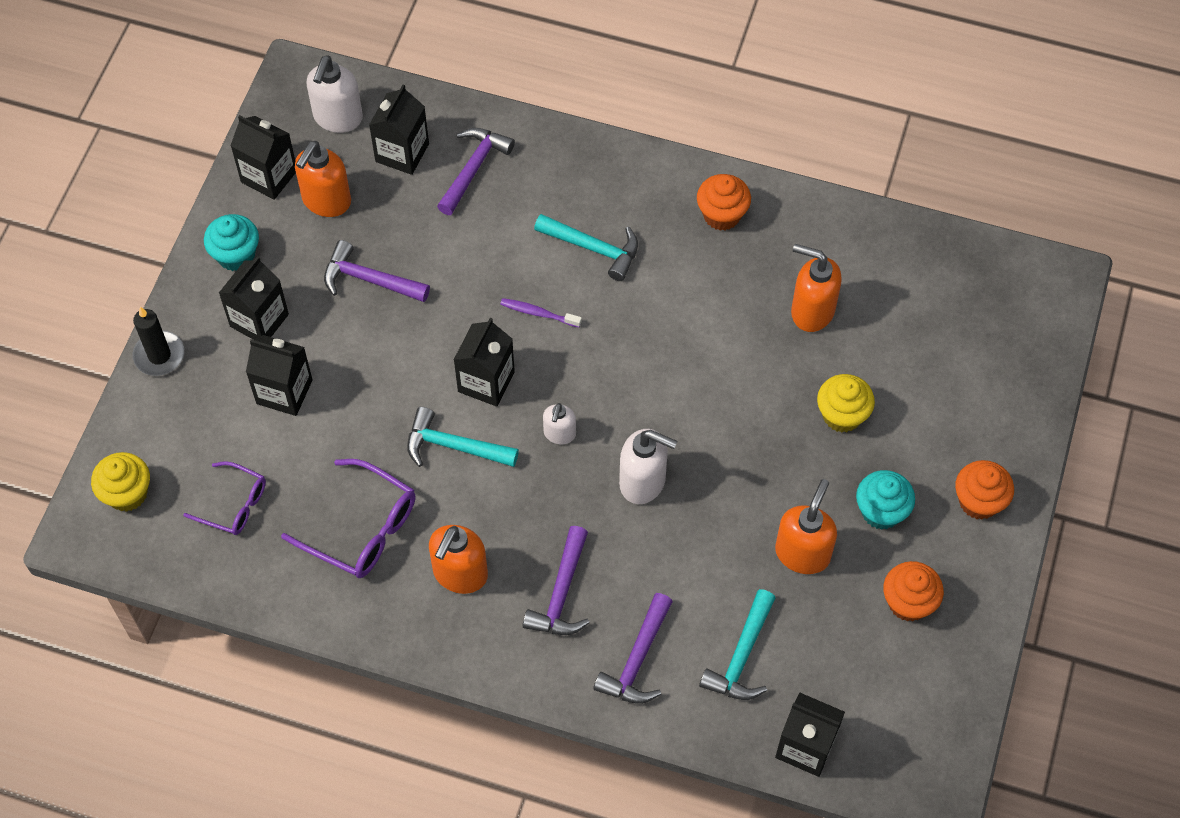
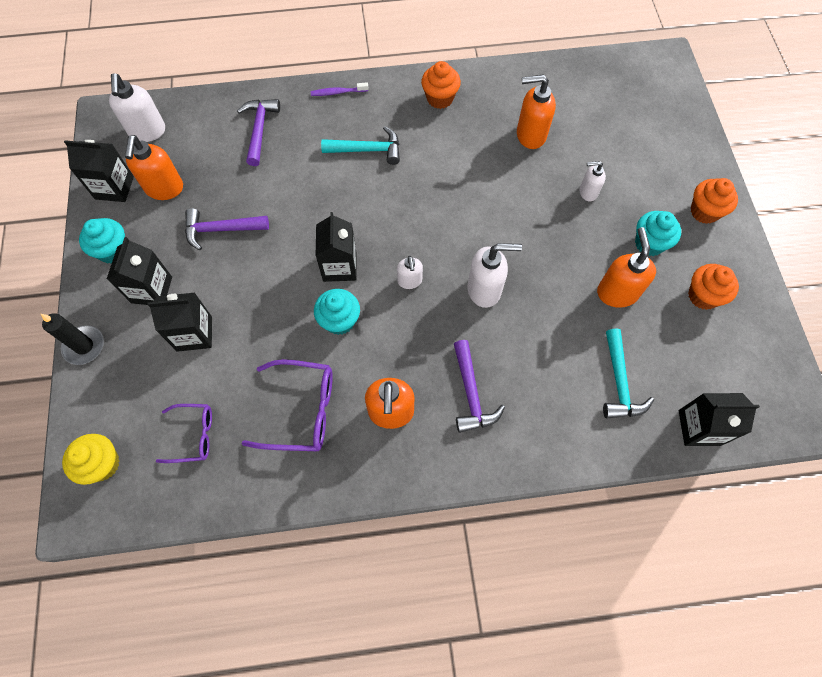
camera: 25 degrees left, 5 degrees up
(402, 153) = (204, 137): black carton -> none
(454, 446) = (339, 321): turquoise hammer -> turquoise cupcake
(538, 313) = (352, 206): purple toothbrush -> purple toothbrush (338, 92)
(637, 660) = (550, 418): purple hammer -> none
(842, 415) = (587, 192): yellow cupcake -> white soap dispenser

